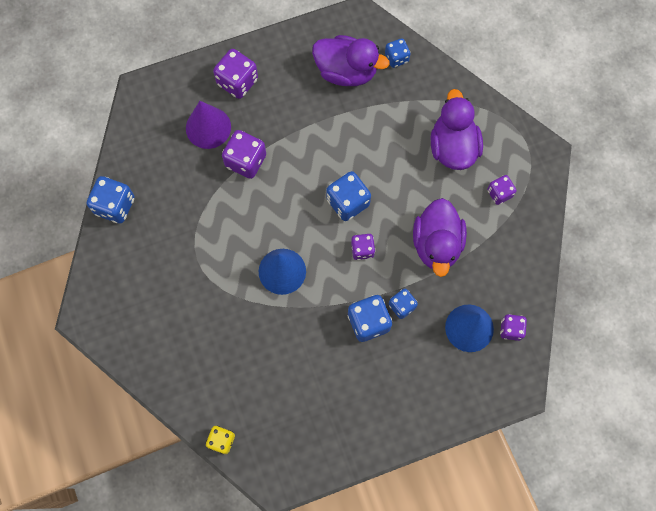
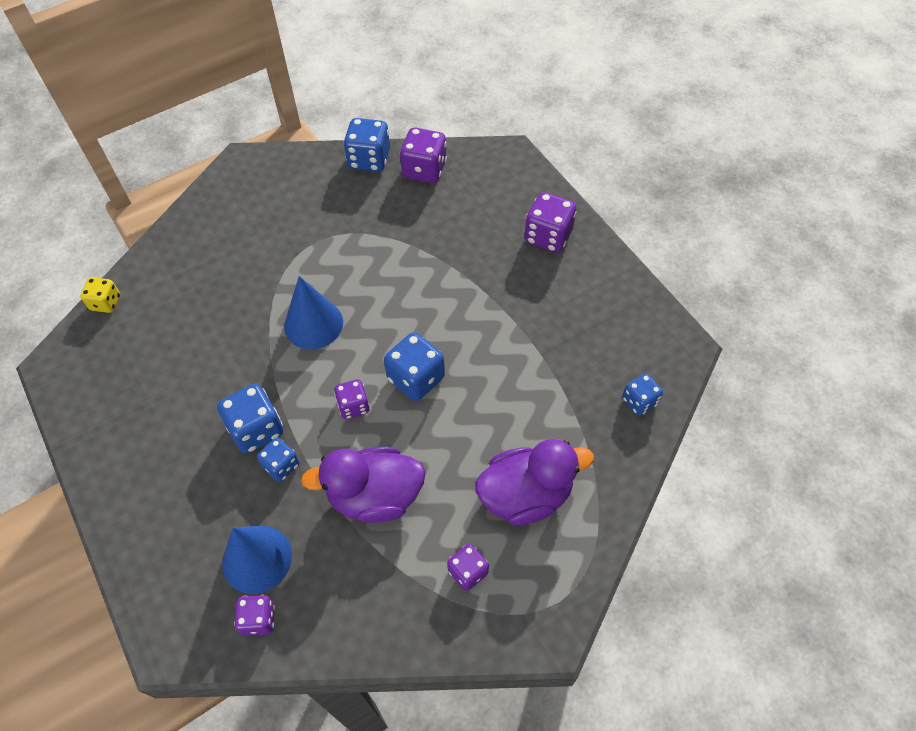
camera: 80 degrees right, 15 degrees down
(208, 127) = (481, 220): purple cone -> none
(246, 161) = (448, 263): purple dice -> purple dice (424, 170)
(346, 71) = (599, 346): purple duck -> none

